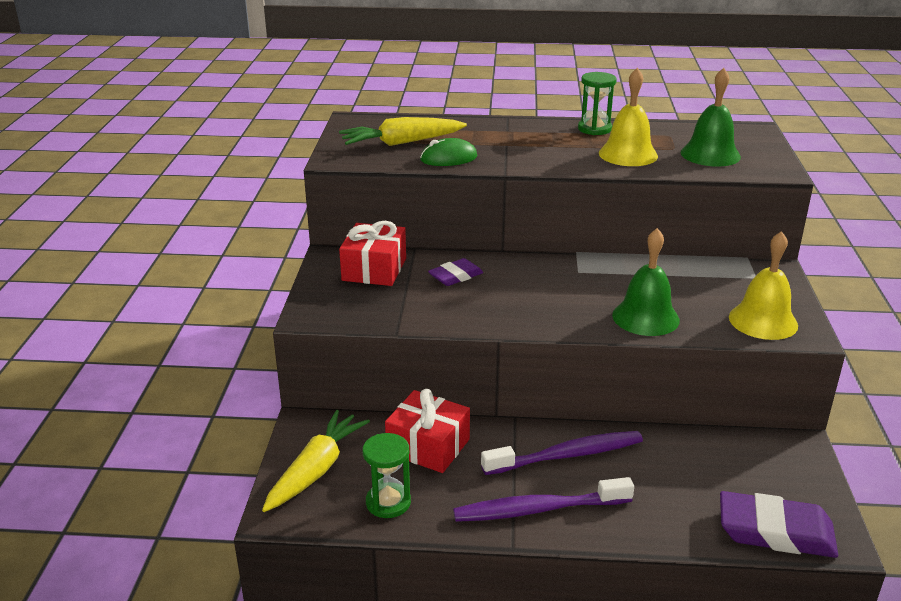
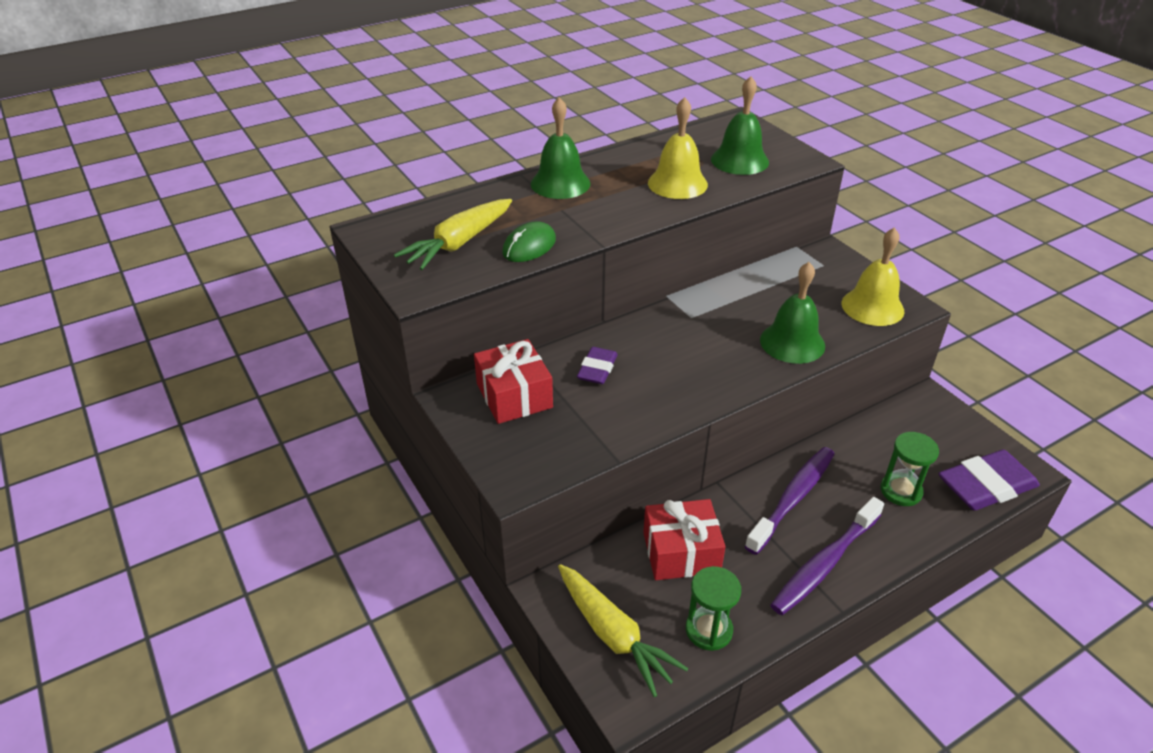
camera: 35 degrees left, 10 degrees up
(316, 470) = (613, 635): yellow carrot -> yellow carrot turned 150 degrees clockwise
(530, 130) = (560, 183): none -> green bell
(594, 129) = (615, 163): green hourglass -> green hourglass (901, 491)

